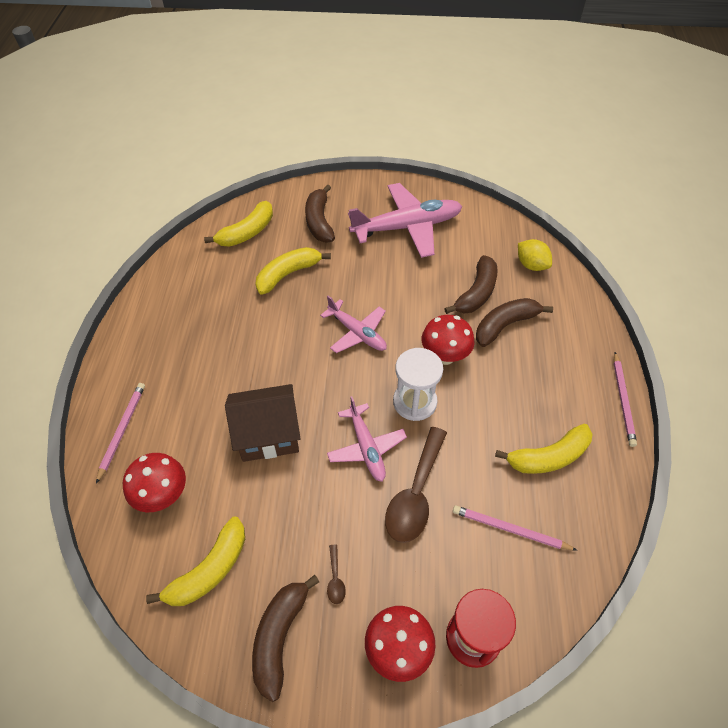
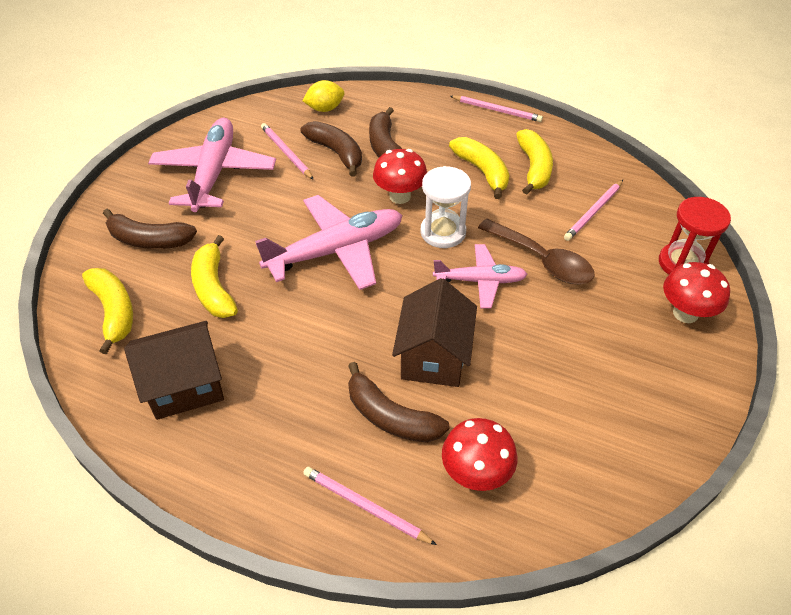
camera: 70 degrees left, 5 degrees down
(196, 294) = (185, 386): none -> brown house
(209, 570) = (579, 443): yellow banana -> yellow banana (482, 172)
(280, 637) = (661, 396): brown banana -> brown banana (390, 416)
(335, 579) = (612, 340): brown spoon -> none
(357, 333) = (335, 251): pink plane -> pink plane, size x1.68
(456, 261) = (286, 153): none -> pink pencil

